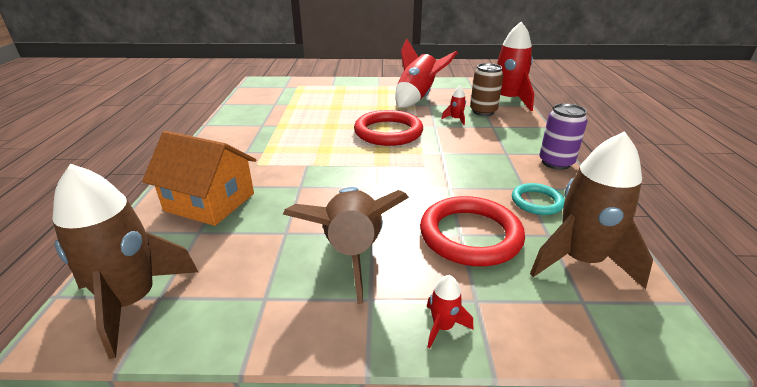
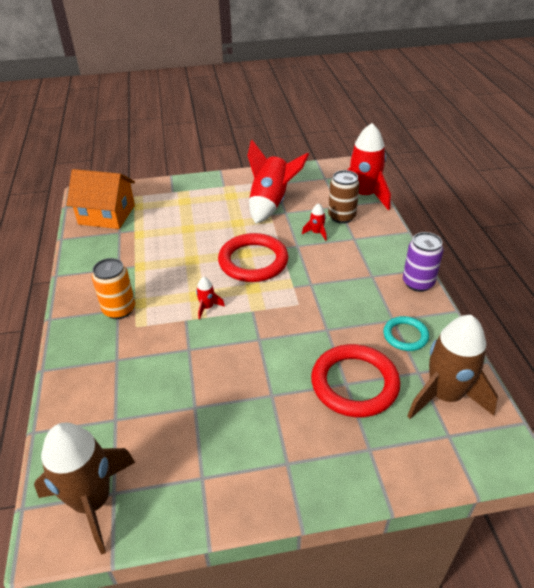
camera: 10 degrees left, 10 degrees up
(210, 202) = (110, 382): orange house -> orange house (107, 215)
(248, 151) = (119, 310): none -> orange can
(352, 252) = (260, 419): brown rocket -> none
(443, 326) = (348, 478): red rocket -> red rocket (207, 307)

